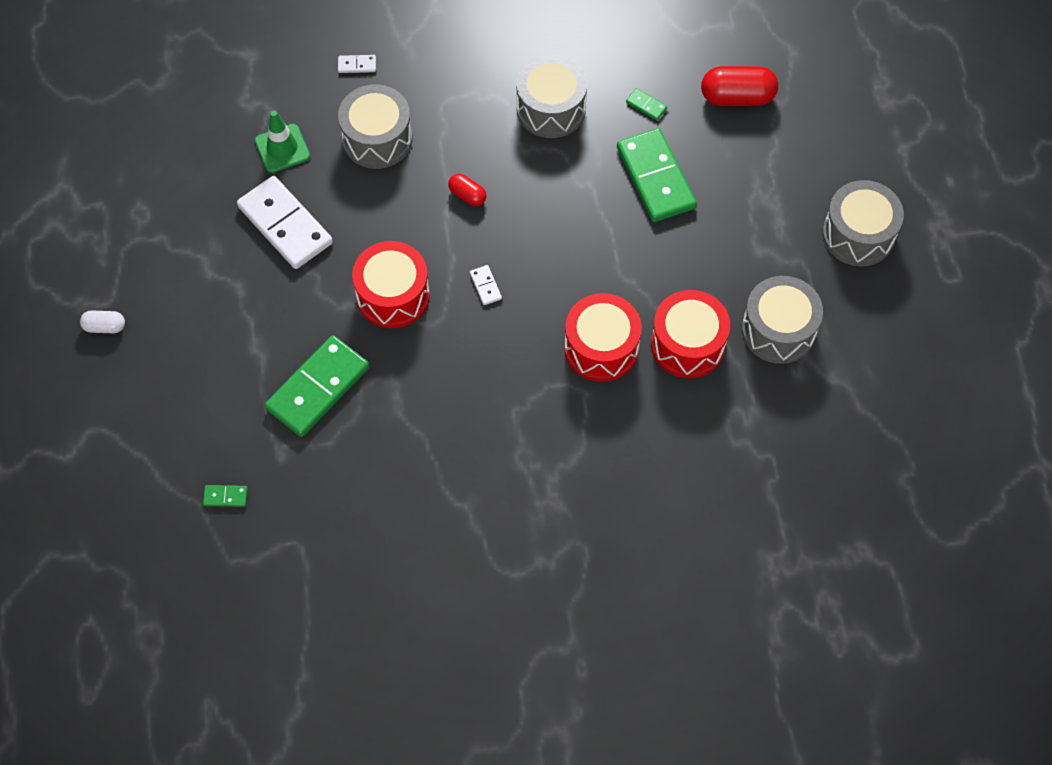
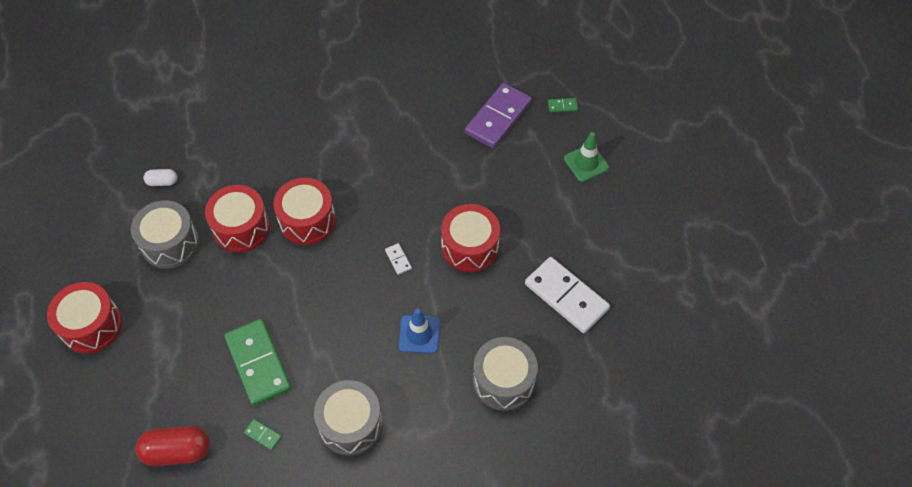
camera: 175 degrees right, 5 degrees down
(105, 327) = (683, 207): white capsule -> white capsule (162, 182)
(282, 148) = (584, 364): green traffic cone -> green traffic cone (586, 163)
(318, 388) = (514, 177): green domino -> none
(323, 484) = (498, 118): none -> purple domino
(357, 65) = (535, 456): white domino -> none
(467, 195) = (419, 334): red capsule -> blue traffic cone
(858, 234) = (91, 325): grey drum -> red drum

